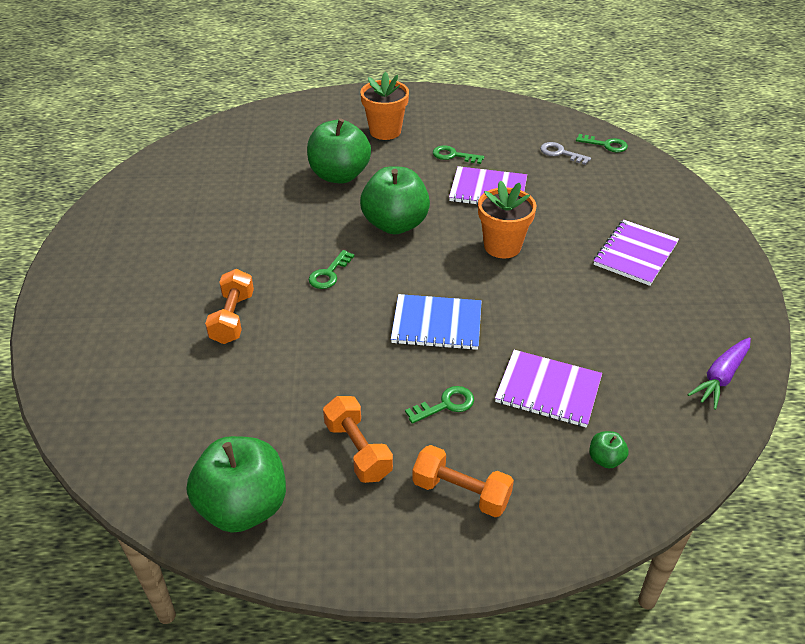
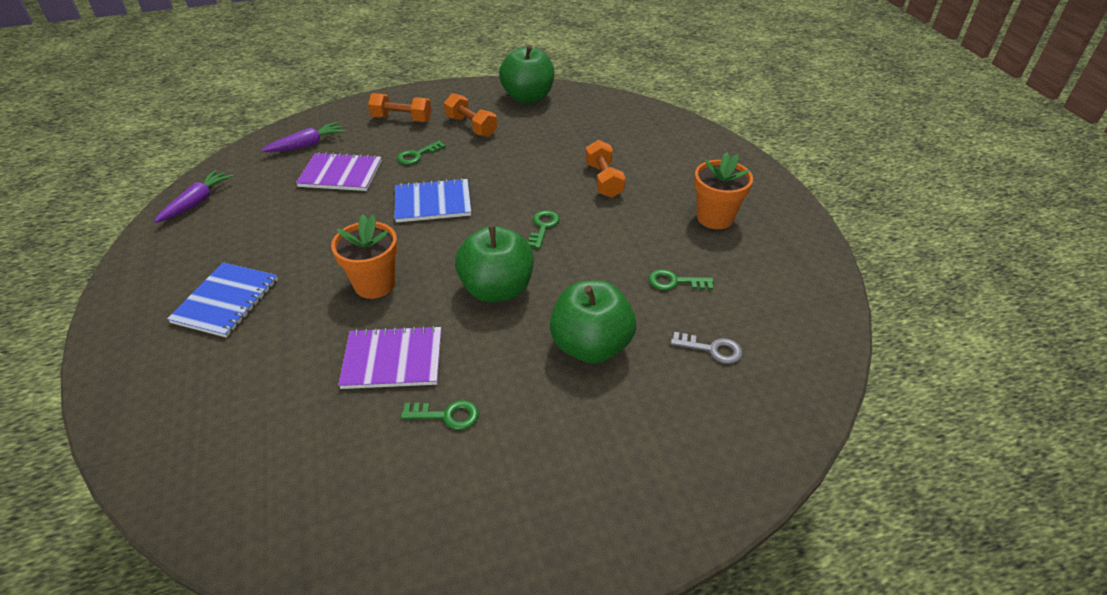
camera: 165 degrees right, 0 degrees up
(385, 131) = (563, 448): orange flower pot -> orange flower pot (715, 218)
(560, 153) = (280, 456): grey key -> grey key (712, 349)
(605, 145) = (198, 495): green key -> green key (675, 282)
(605, 459) = (306, 145): green apple -> purple carrot
(635, 254) = (226, 301): purple notebook -> blue notebook

